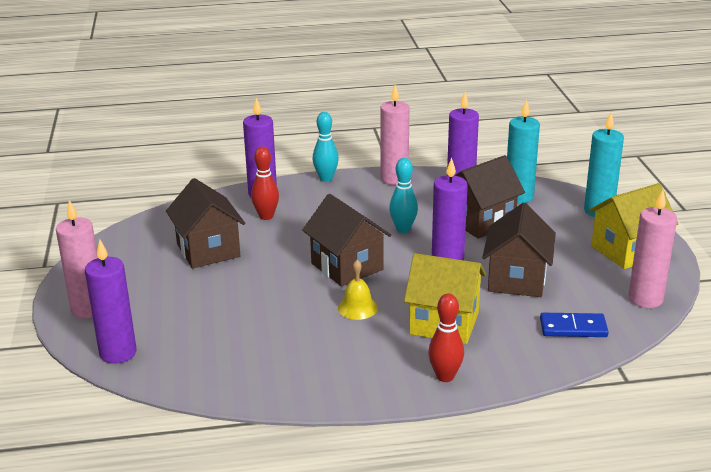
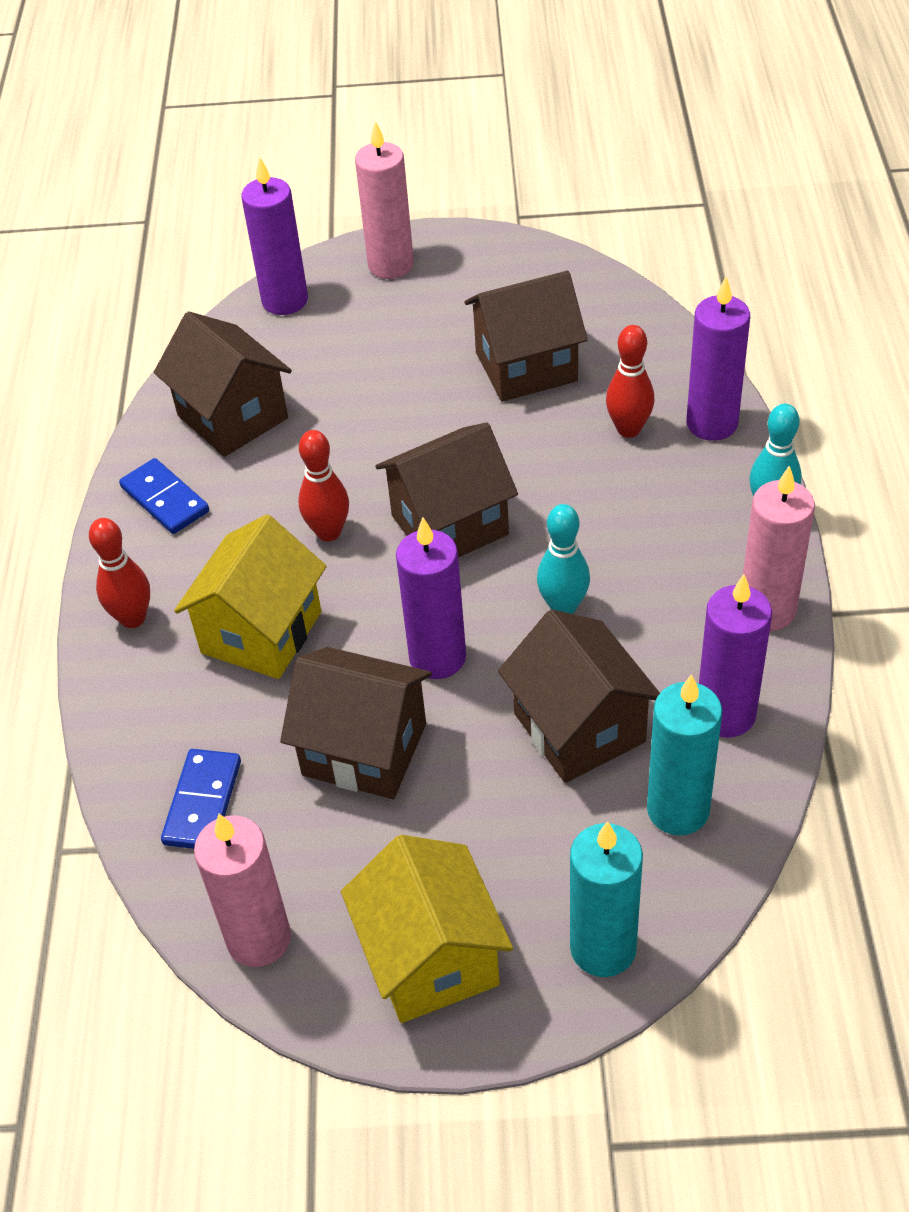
camera: 100 degrees right, 20 degrees up
(248, 361) = (232, 417): none -> brown house
(333, 380) = (165, 499): none -> blue domino
(357, 308) = (329, 532): yellow bell -> red bowling pin

